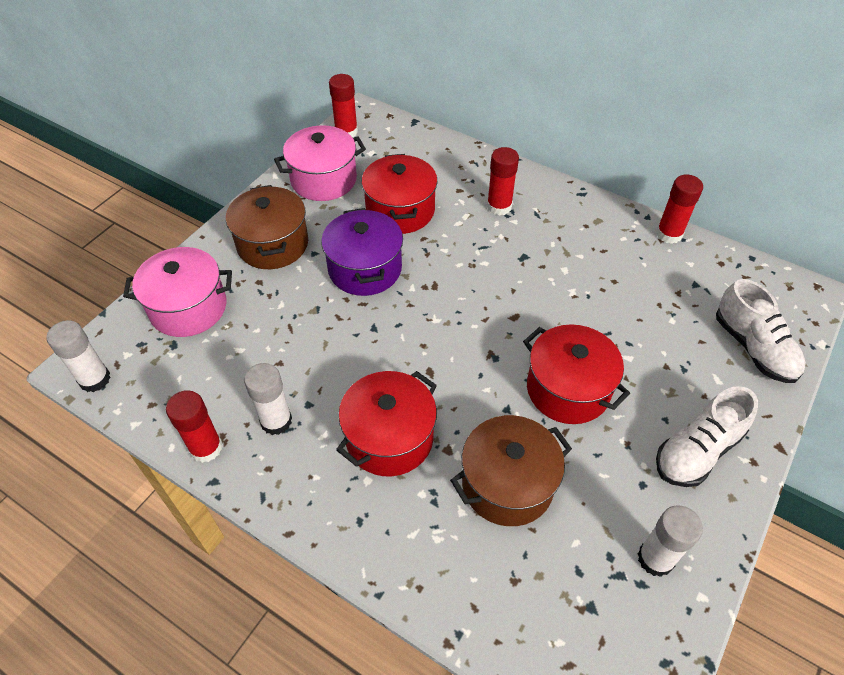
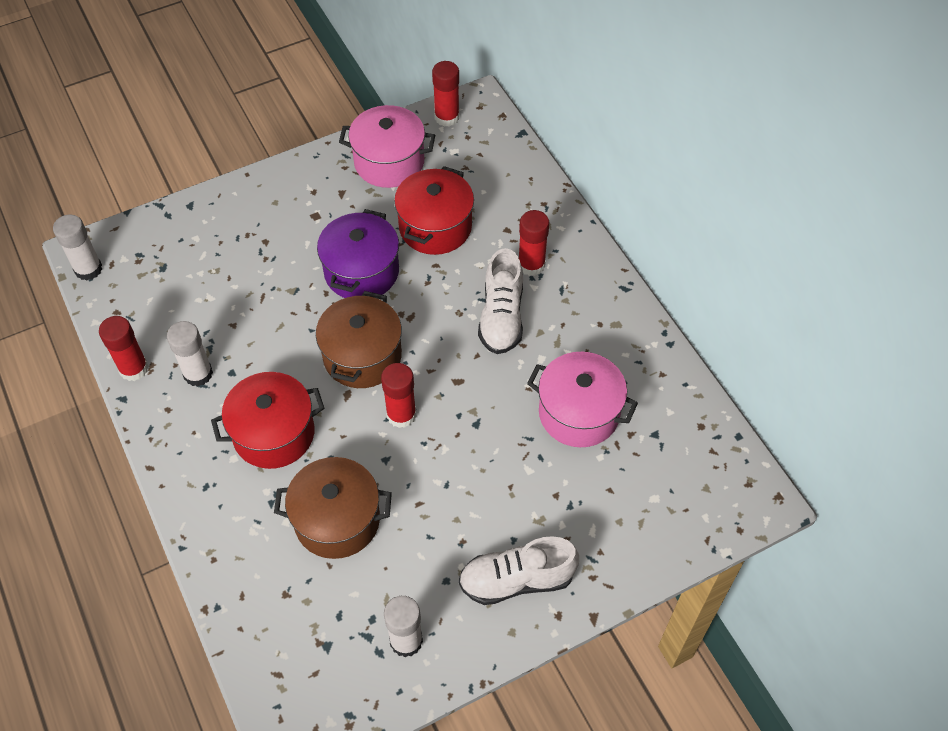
camera: 30 degrees right, 5 degrees up
(188, 308) = (194, 239): pink pot -> pink pot (579, 413)
(272, 244) = (300, 210): brown pot -> brown pot (362, 356)
(568, 389) = (450, 469): red pot -> none
(669, 234) = (675, 372): red glue stick -> red glue stick (401, 415)
(753, 348) = (653, 521): white shoe -> white shoe (501, 317)

